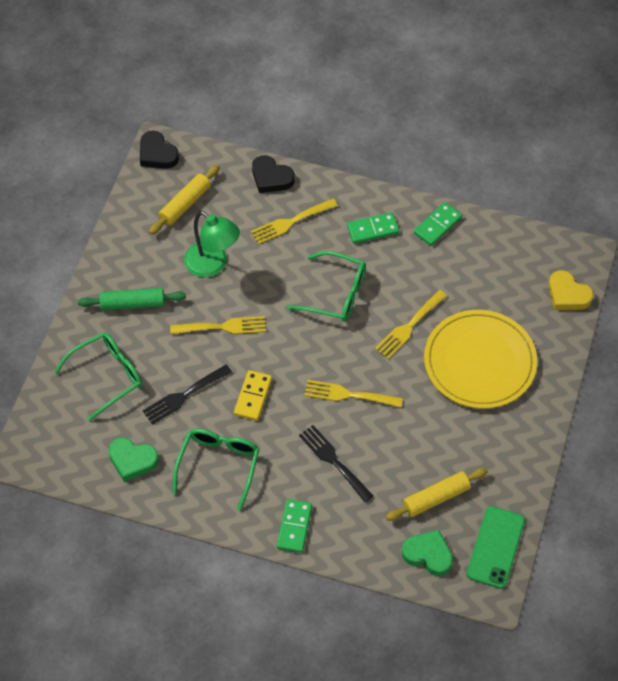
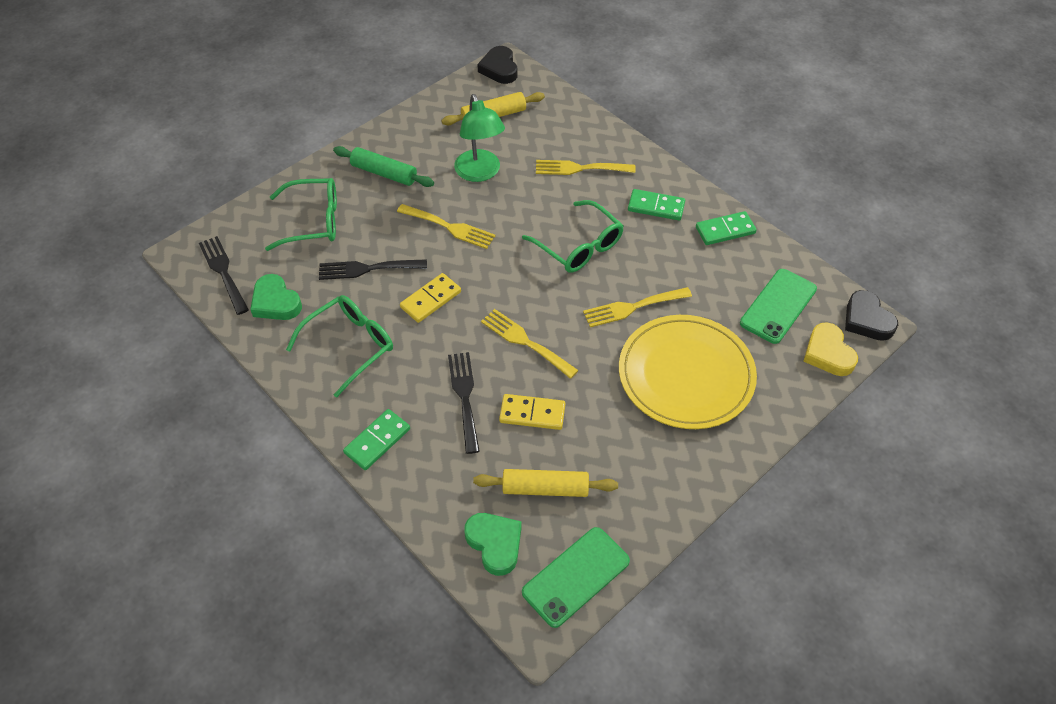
camera: 30 degrees right, 5 degrees down
(68, 457) = (223, 272): none -> black fork
(271, 177) = (588, 126): black heart -> black heart (867, 320)
(391, 448) = (532, 413): none -> yellow domino
(512, 273) = (778, 306): none -> green phone

